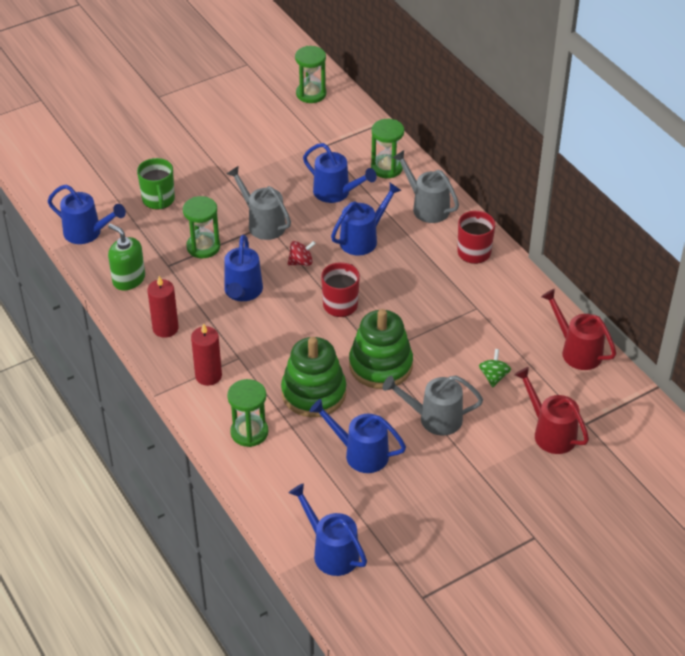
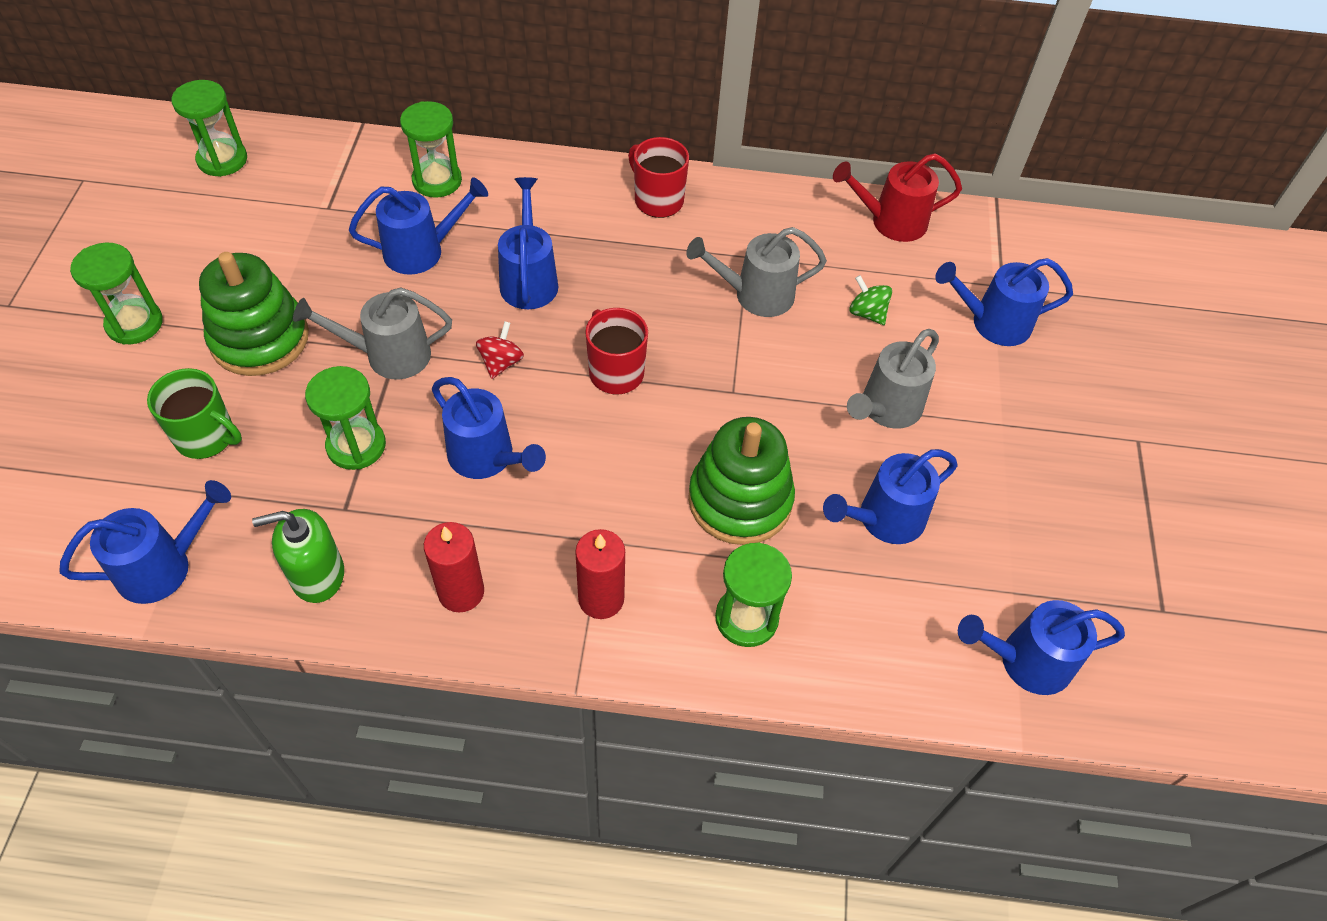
camera: 55 degrees left, 10 degrees up
(190, 137) = (134, 323): none -> green hourglass
(380, 365) = (755, 402): green stacking toy -> green stacking toy (260, 338)
(426, 207) = (542, 191): grey watering can -> grey watering can (755, 295)
(550, 432) = (992, 323): red watering can -> blue watering can

